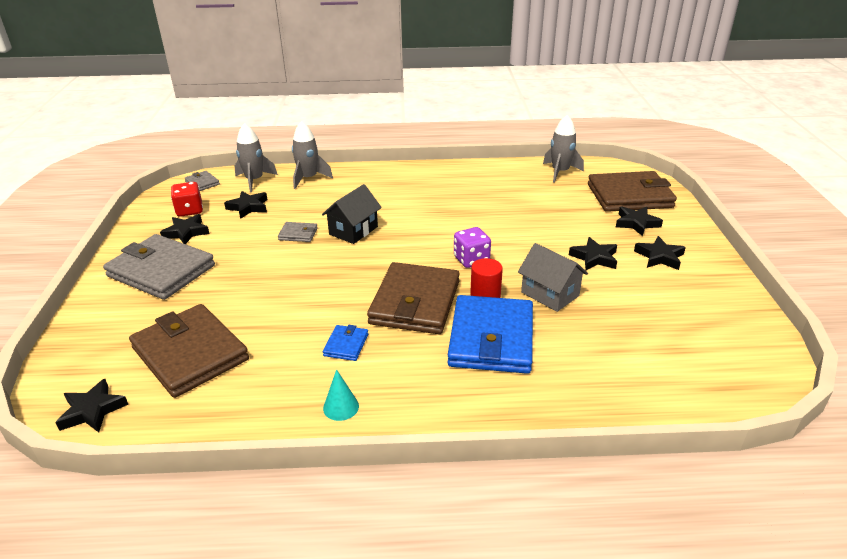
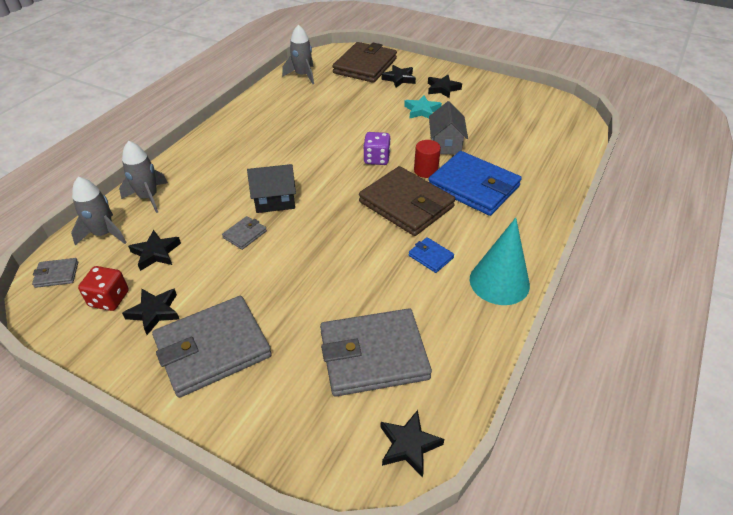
camera: 60 degrees left, 10 degrees up
(190, 354) = (373, 355): brown wallet -> grey wallet
(341, 407) = (499, 282): turquoise cone -> turquoise cone, size x2.08
(353, 230) = (274, 201): black house -> black house turned 75 degrees counterclockwise
(550, 294) = (445, 144): grey house -> grey house turned 75 degrees counterclockwise
(594, 258) = (422, 110): black star -> turquoise star

